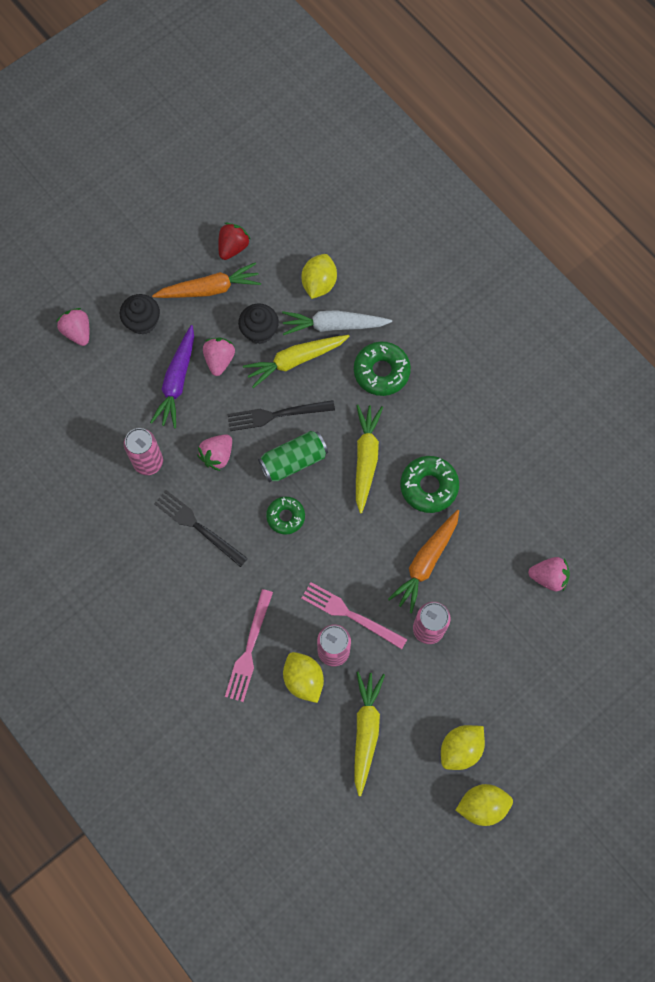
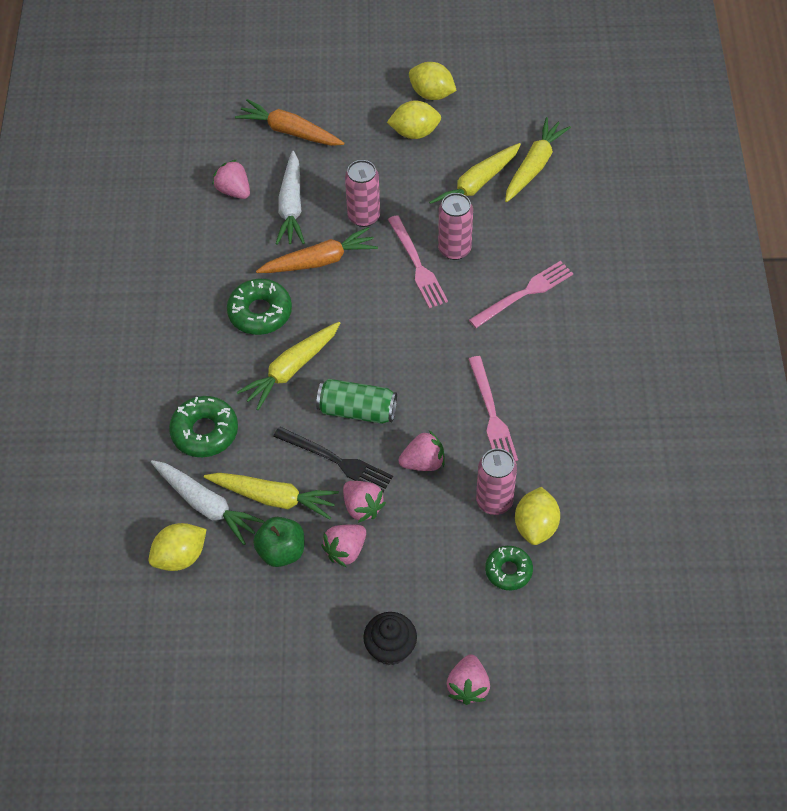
camera: 140 degrees left, 15 degrees down
(177, 381) = (405, 559): purple carrot -> none
(198, 527) = (491, 414): black fork -> pink fork
(210, 289) = (292, 632): orange carrot -> orange carrot (289, 131)
(232, 396) = (362, 507): none -> pink strawberry
(233, 247) = (229, 661): red strawberry -> none
(259, 331) = (281, 551): black cupcake -> green apple
(285, 517) = (405, 370): green donut -> green donut (508, 571)
(303, 679) = (496, 246): yellow lemon -> yellow lemon (536, 526)
(334, 789) = (534, 166): none -> yellow carrot
(491, 596) = (291, 206): none -> white carrot

